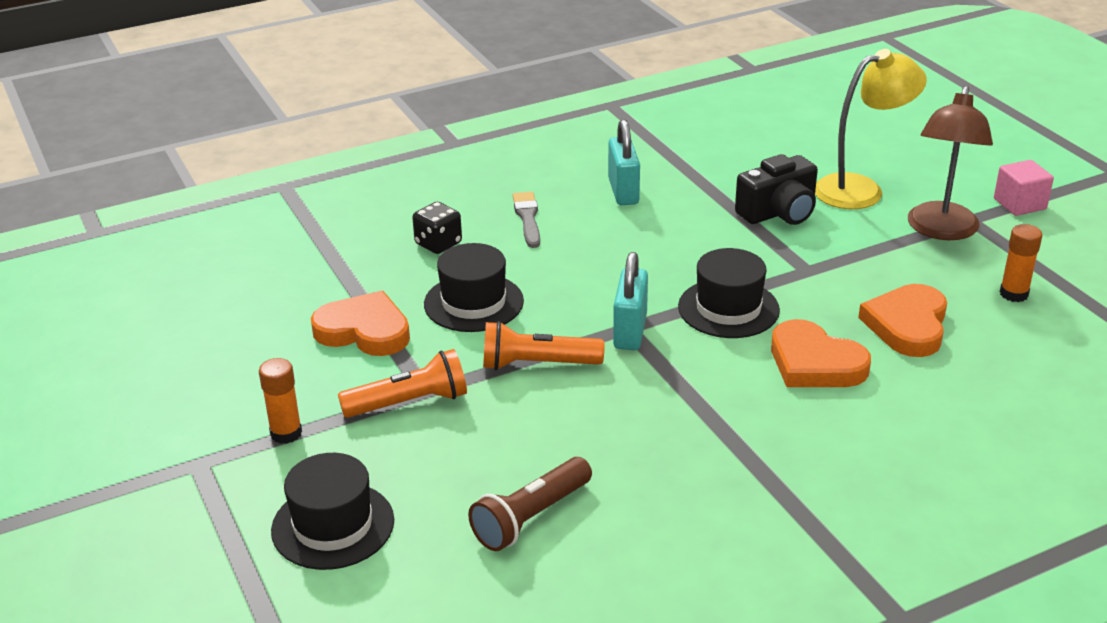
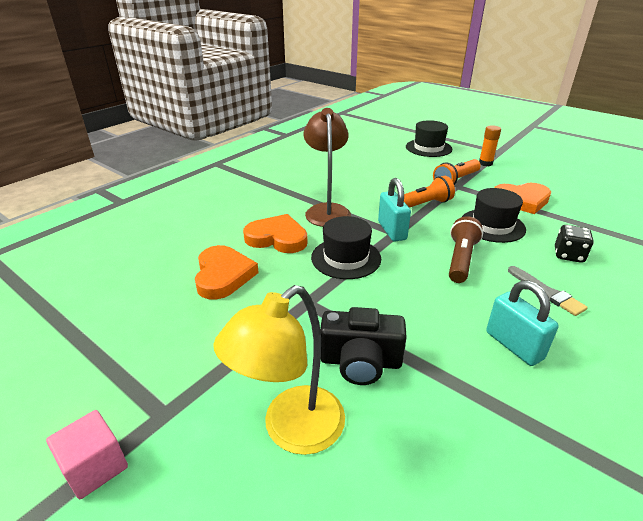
camera: 155 degrees right, 0 degrees up
(530, 517) = (365, 161): brown flashlight -> brown flashlight (461, 259)
(779, 212) = (360, 362): black camera -> black camera turned 120 degrees counterclockwise
(941, 230) = (197, 385): brown lamp -> brown lamp (327, 210)
(1013, 294) = (137, 323): orange glue stick -> none

